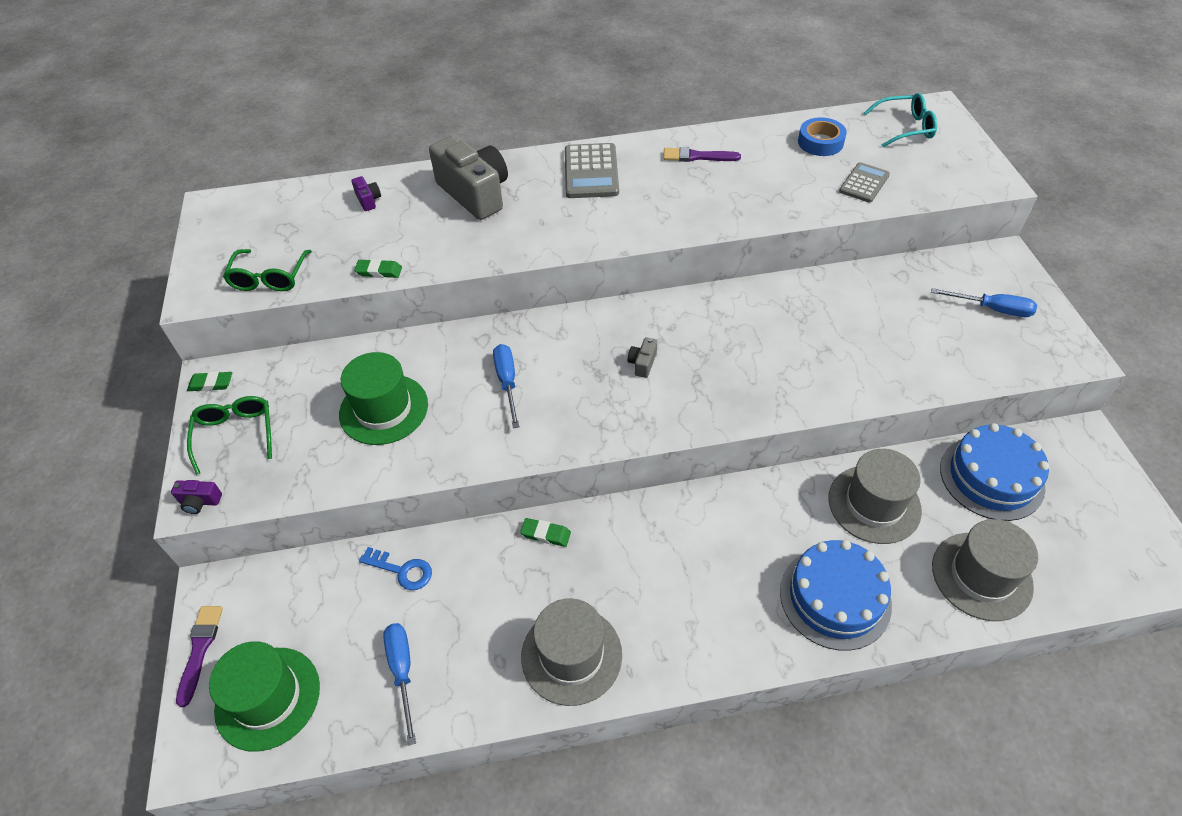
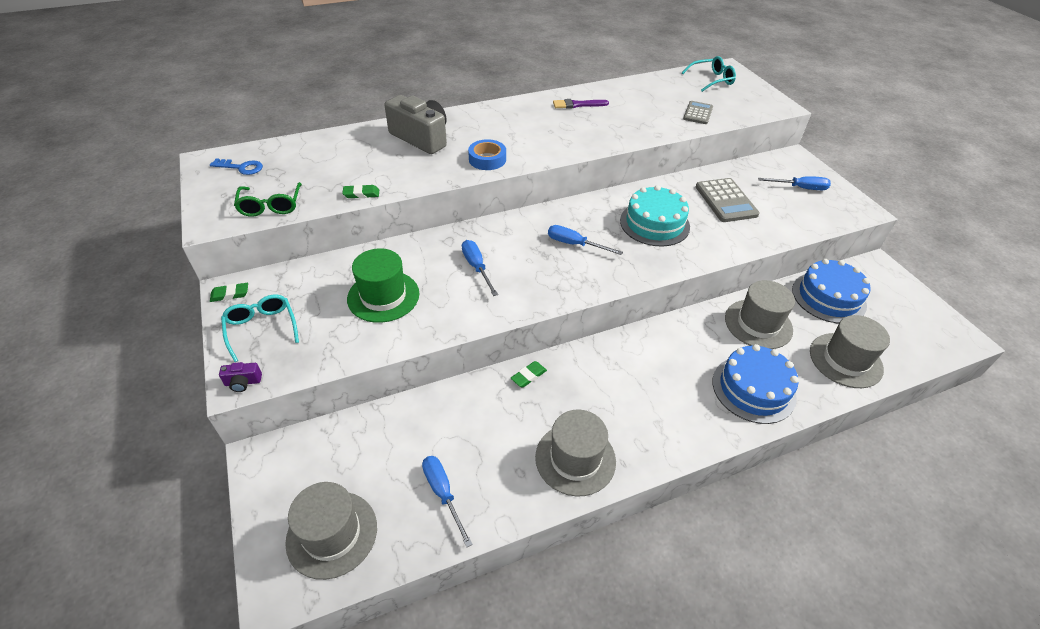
camera: 15 degrees left, 5 degrees down
(200, 649) = (260, 506): purple brush -> none
(235, 434) = (261, 328): green glasses -> turquoise glasses
(268, 698) = (332, 534): green hat -> grey hat
(368, 200) = (337, 148): purple camera -> none
(402, 570) = (421, 418): blue key -> blue key (241, 167)
(546, 534) = (528, 376): green eraser -> green eraser turned 45 degrees counterclockwise
(591, 172) = (504, 119): grey calculator -> grey calculator (726, 201)
(642, 363) = (574, 244): grey camera -> blue screwdriver
(760, 344) = (654, 223): none -> turquoise cake
(820, 142) = (659, 91): blue tape -> blue tape (487, 159)

